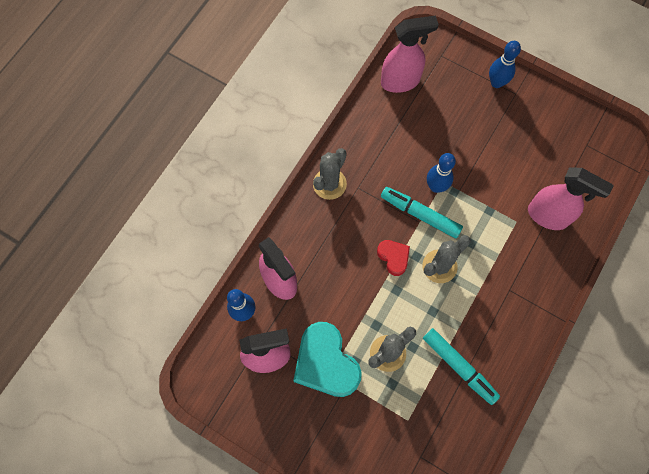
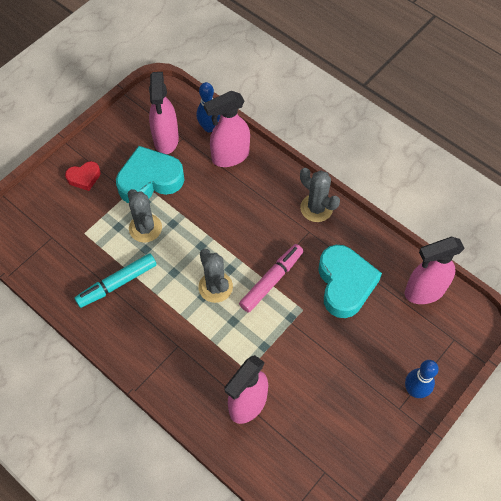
camera: 100 degrees right, 10 degrees down
(393, 257) = (232, 249): red heart -> red heart (84, 178)
(400, 81) = (424, 291): pink spray bottle -> pink spray bottle turned 75 degrees clockwise
(408, 148) = (345, 284): none -> turquoise heart
(420, 214) = (271, 280): turquoise marker -> pink marker
(436, 186) = (298, 301): blue bowling pin -> none

